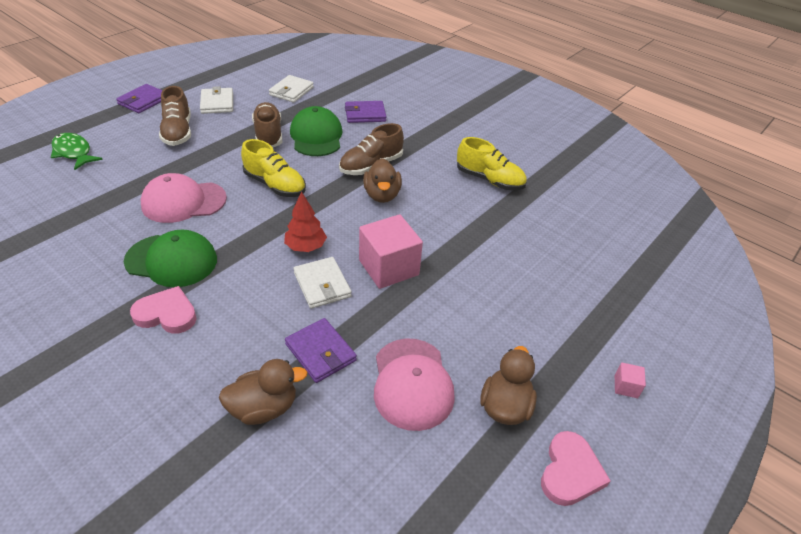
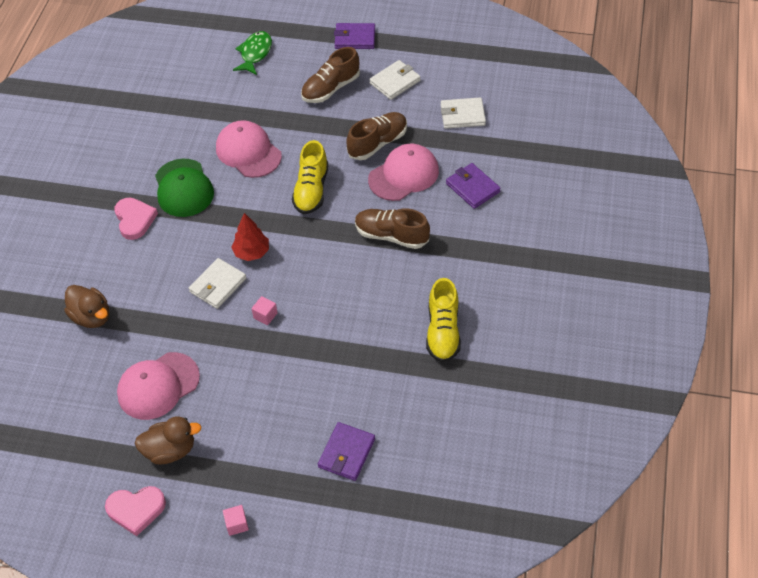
camera: 65 degrees right, 10 degrees up
(316, 136) = (404, 175): green cap -> pink cap
(320, 352) = (153, 320): purple wallet -> purple wallet (346, 453)
(382, 195) = (354, 265): brown duck -> none
(388, 267) = (265, 315): pink cube -> pink cube, size x0.43

